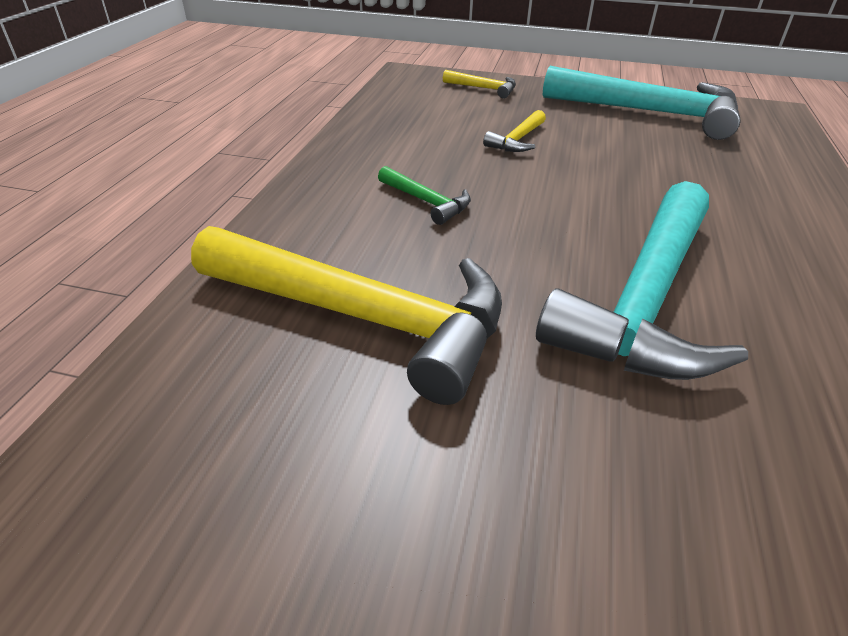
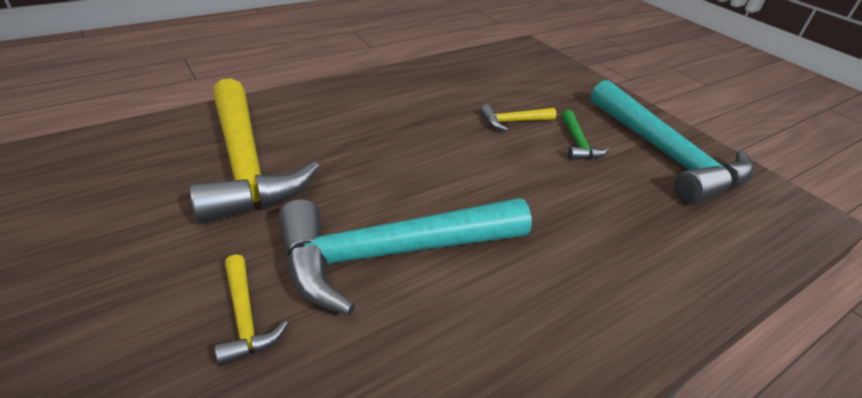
camera: 40 degrees right, 0 degrees up
(426, 202) = (383, 127): green hammer -> green hammer (578, 143)
(484, 89) = (561, 79): yellow hammer -> yellow hammer (245, 318)

